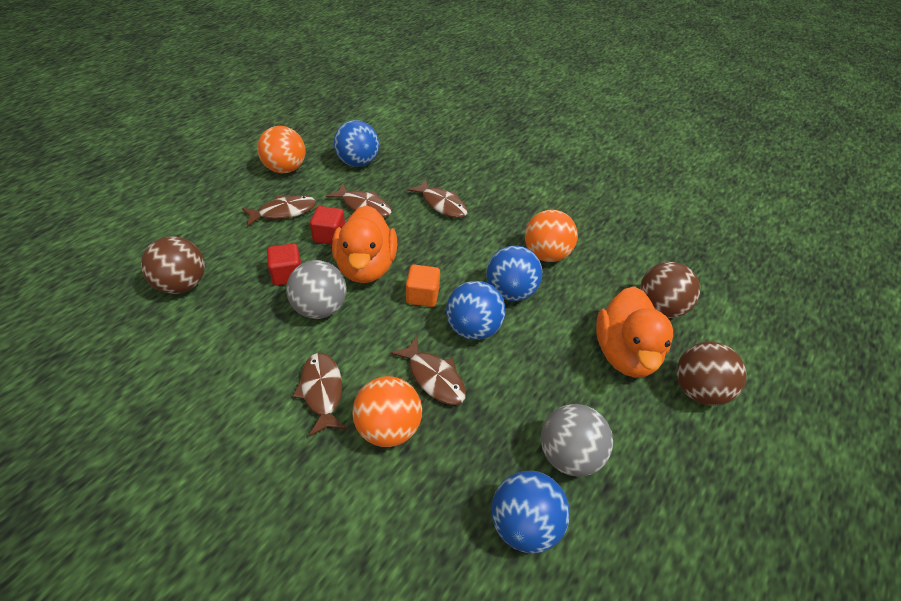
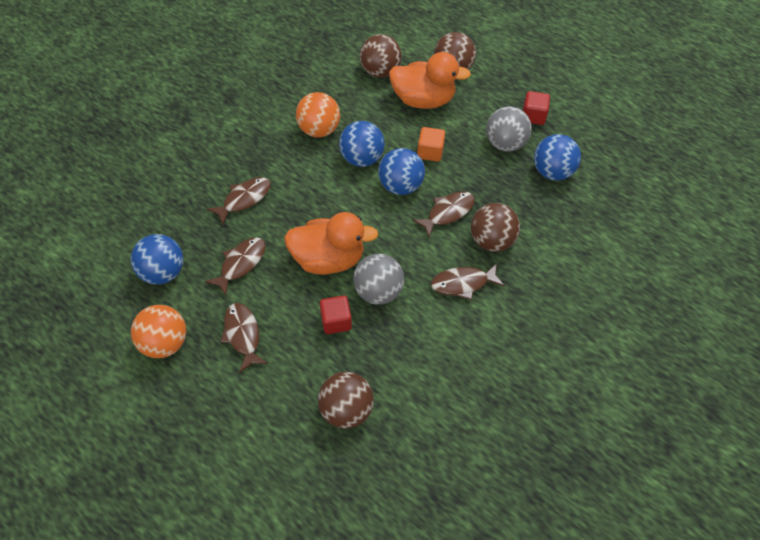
camera: 85 degrees left, 10 degrees up
(329, 236) = (284, 291): red cube -> red cube (533, 116)
(388, 428) = (491, 240): orange ball -> brown ball
(422, 296) = (365, 217): orange cube -> orange cube (430, 152)

